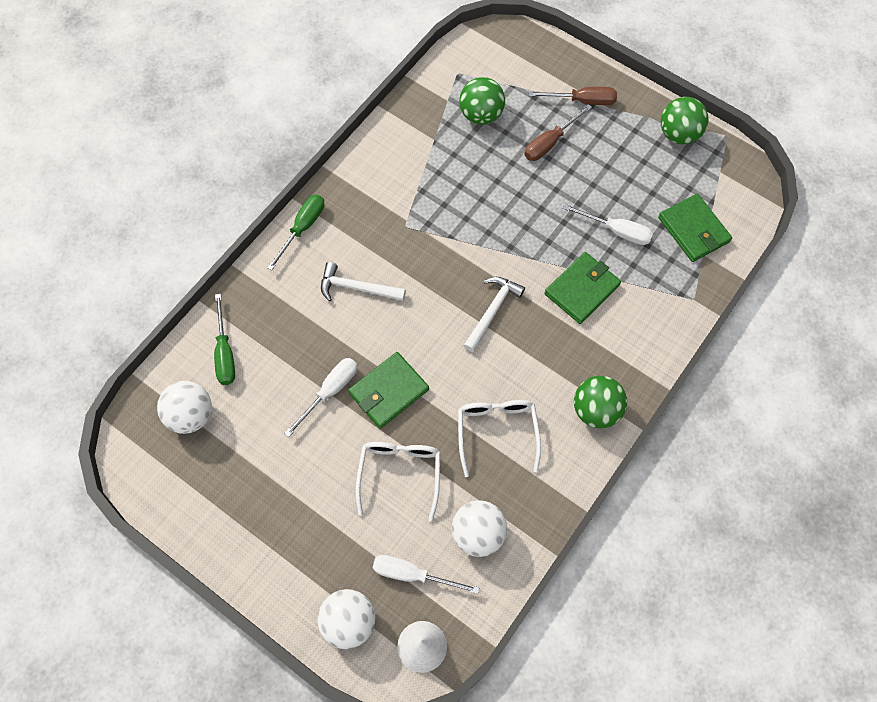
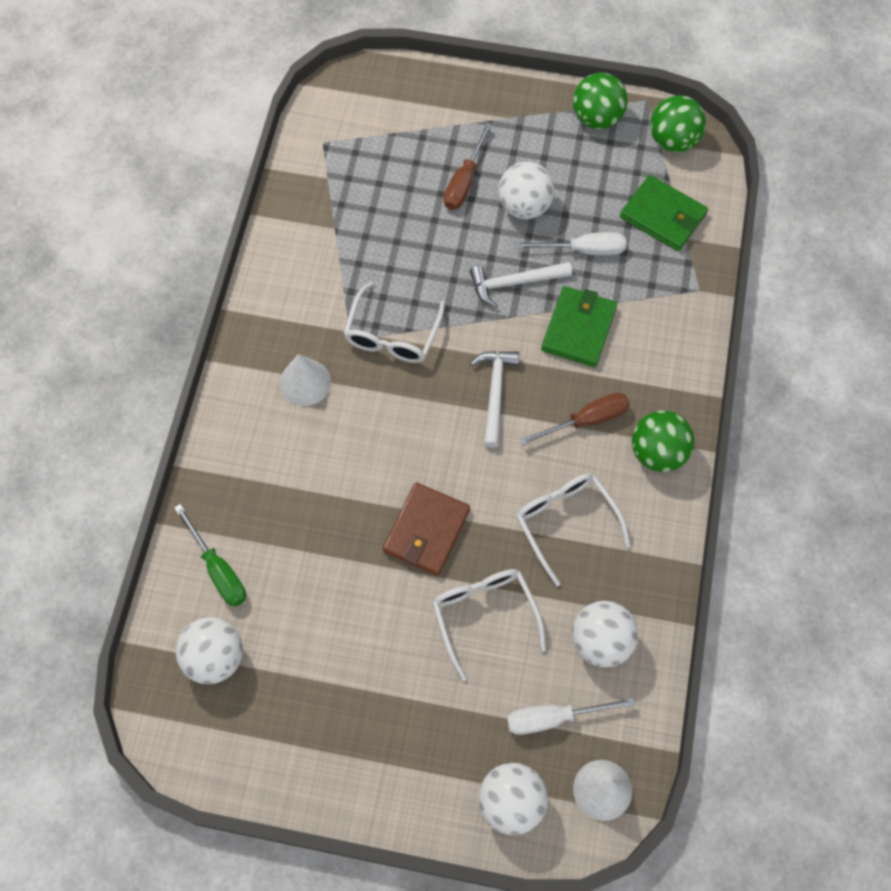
camera: 25 degrees left, 0 degrees up
(303, 228) = (235, 389): green screwdriver -> none
(330, 391) = (361, 559): white screwdriver -> none
(355, 244) = (305, 382): none -> white cone
(357, 288) = (332, 431): white hammer -> white hammer (514, 283)
(389, 391) = (426, 530): green wallet -> brown wallet
(437, 235) = (392, 334): none -> white glasses
(481, 115) = (373, 180): green ball -> green ball (673, 140)
(582, 101) = (477, 121): brown screwdriver -> brown screwdriver (586, 420)
(587, 179) = (524, 206): none -> white ball

